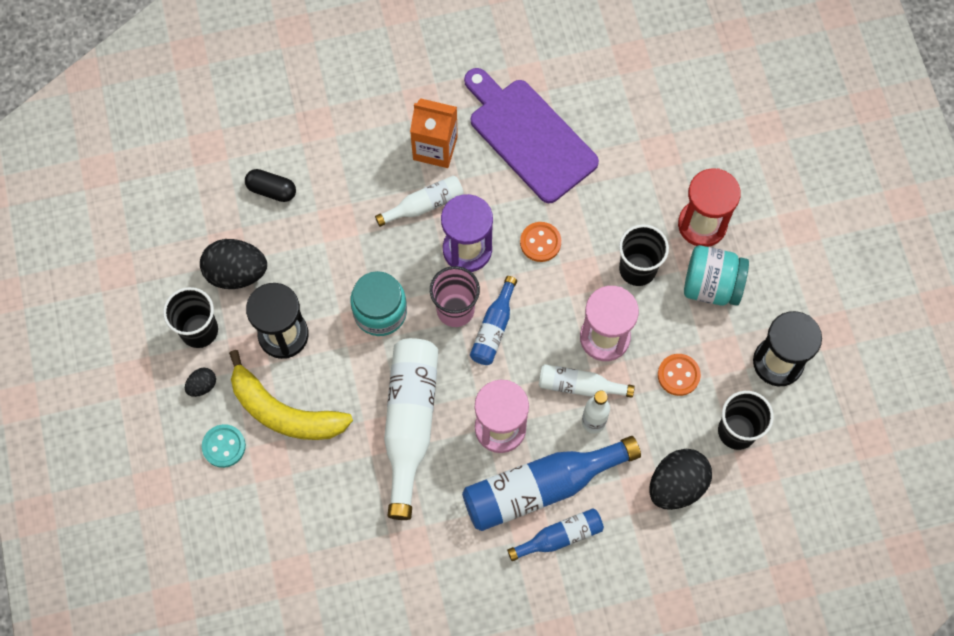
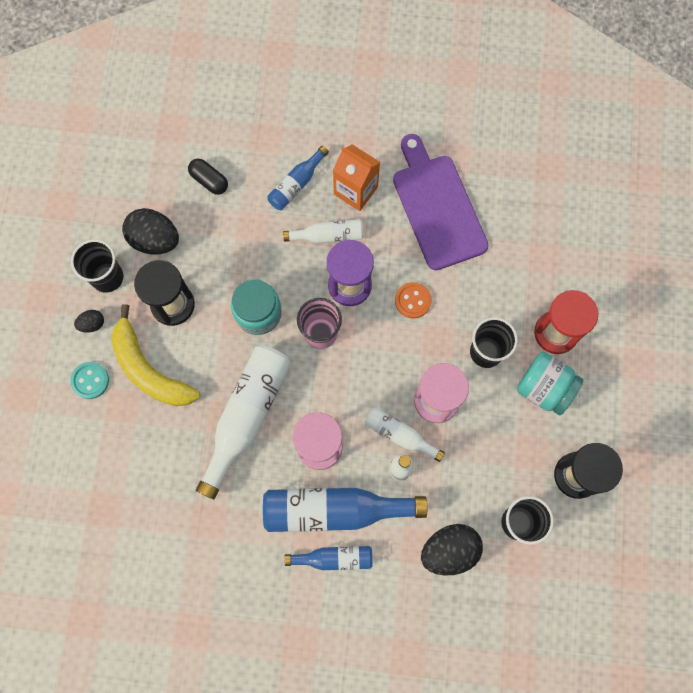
camera: 20 degrees right, 5 degrees up
(494, 328) = (346, 360): blue bottle -> blue bottle (296, 184)
(678, 375) = (486, 456): orange button -> none

